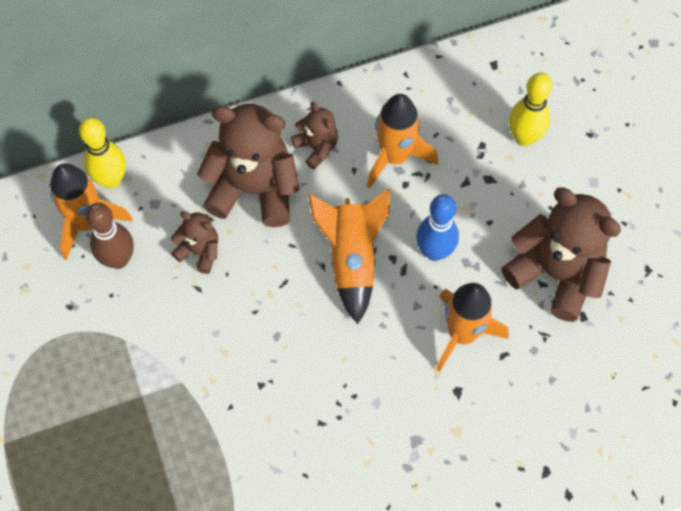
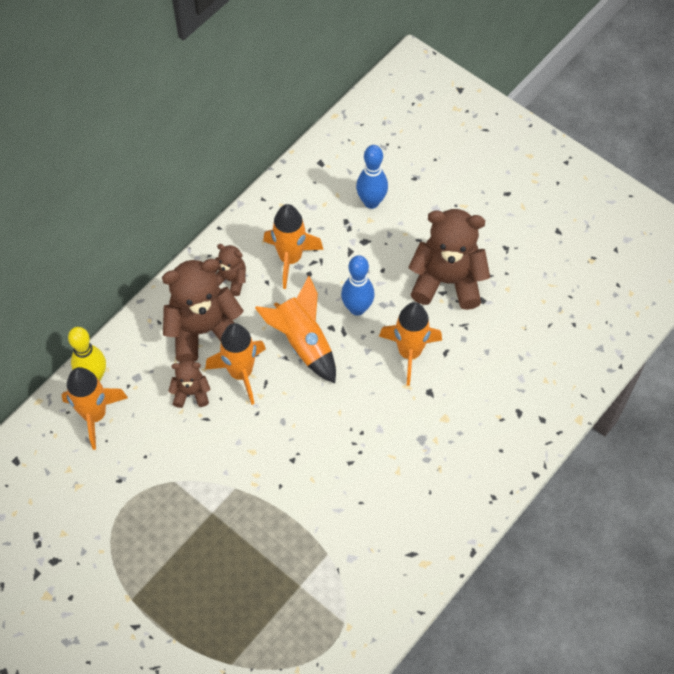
camera: 30 degrees left, 5 degrees down
(118, 259) = (135, 429): brown bowling pin -> none
(264, 257) = (241, 373): none -> orange rocket
(524, 137) = (371, 202): yellow bowling pin -> blue bowling pin

